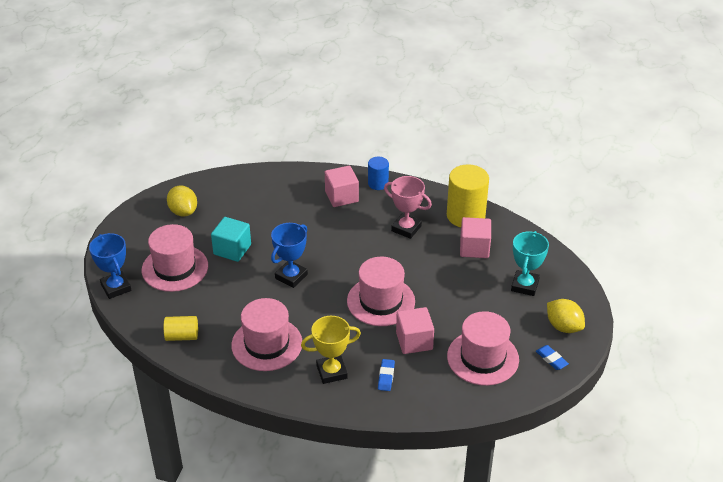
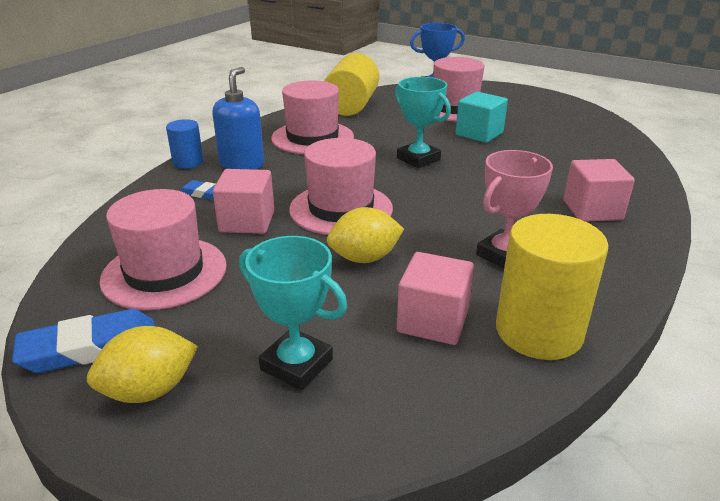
camera: 105 degrees right, 10 degrees down
(182, 336) = (351, 106): yellow cylinder -> yellow cylinder, size x1.83
(183, 211) = (553, 116): yellow lemon -> yellow lemon (364, 258)
(291, 276) = (418, 159): blue trophy -> turquoise trophy
(331, 372) = (242, 164): yellow trophy -> blue soap dispenser
(378, 183) = (635, 247): blue cylinder -> blue cylinder (188, 162)
(551, 359) = (90, 348): blue eraser -> blue eraser, size x1.80

